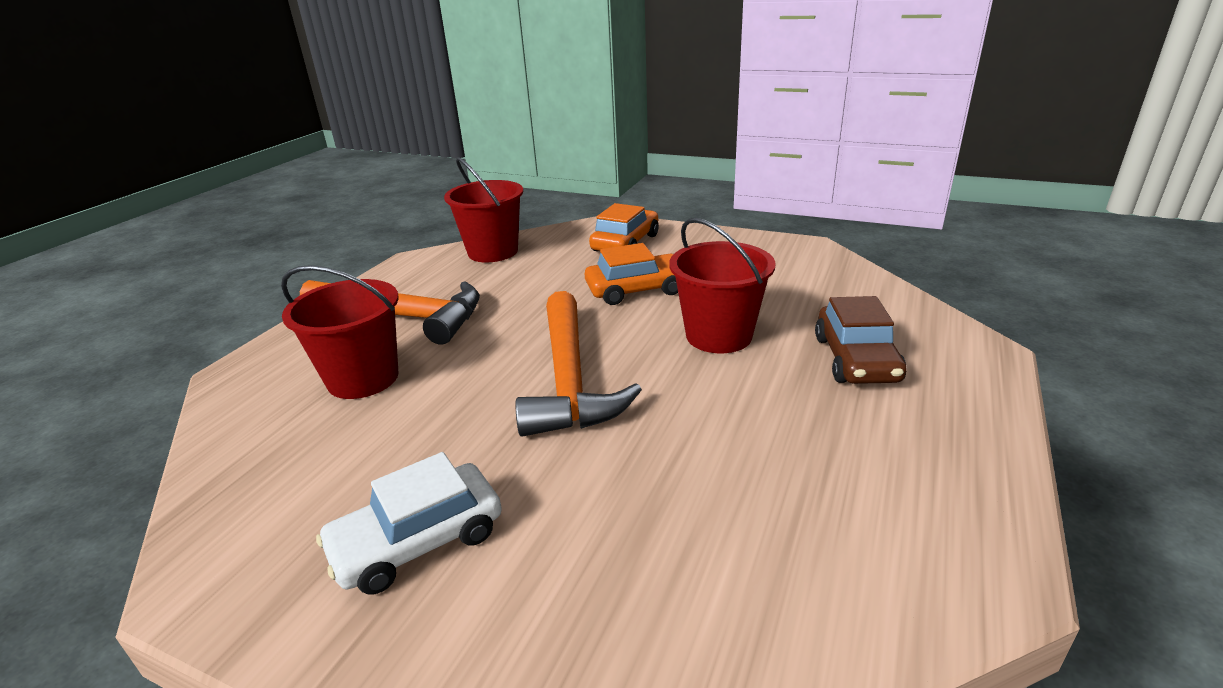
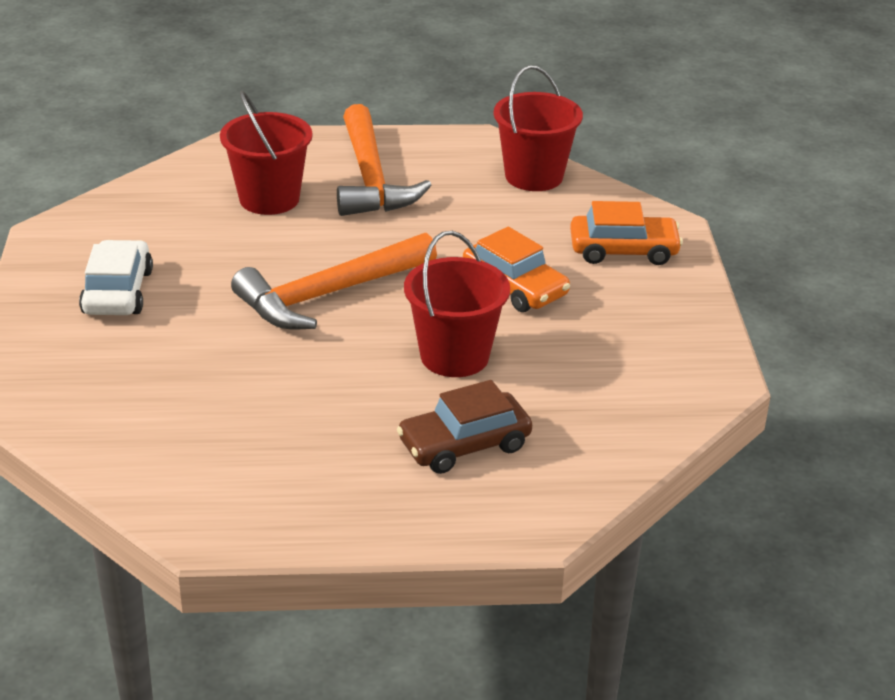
camera: 60 degrees right, 5 degrees up
(418, 541) = (118, 292): white car -> white car turned 60 degrees clockwise

